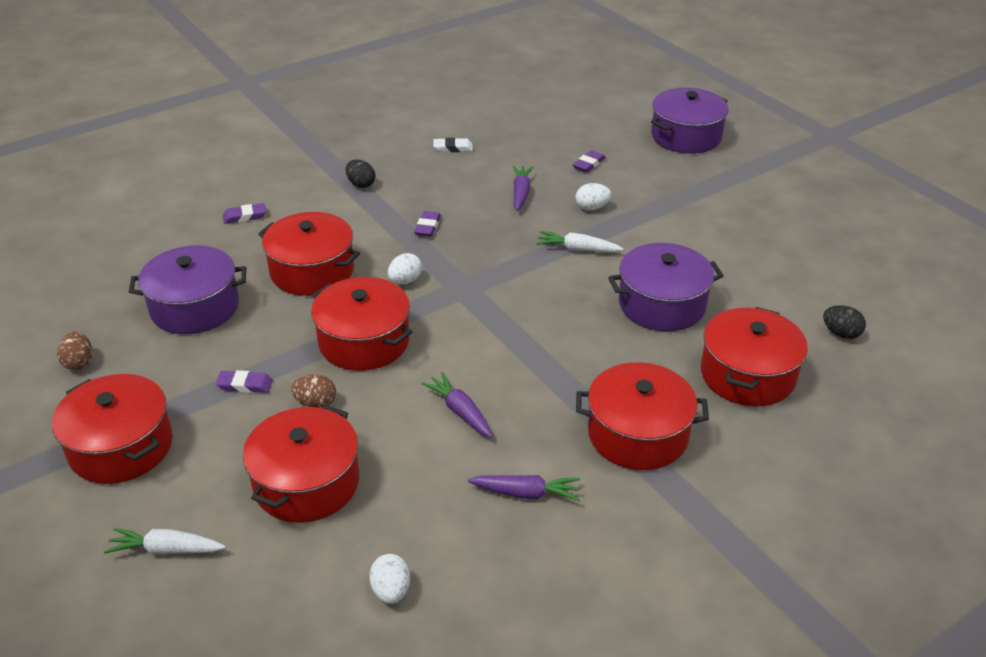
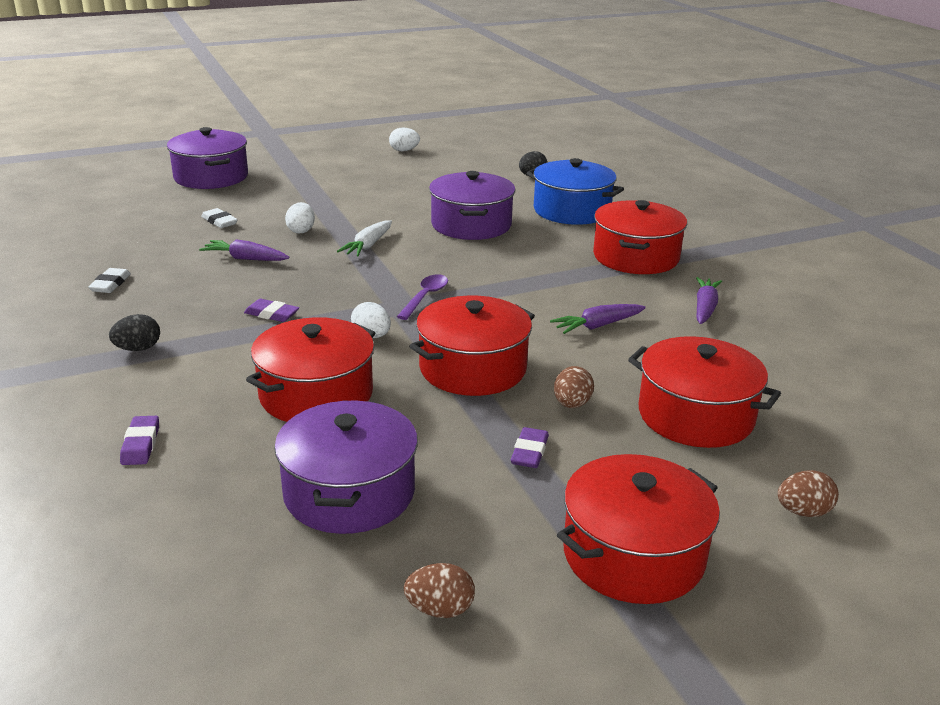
camera: 80 degrees left, 10 degrees down
(166, 549) = (803, 512): white carrot -> brown egg
(391, 591) = (827, 378): white egg -> white egg (404, 150)
(484, 298) = (425, 297): none -> purple spoon
(589, 164) = (219, 221): purple eraser -> white eraser
(747, 375) = (572, 210): red pot -> blue pot

